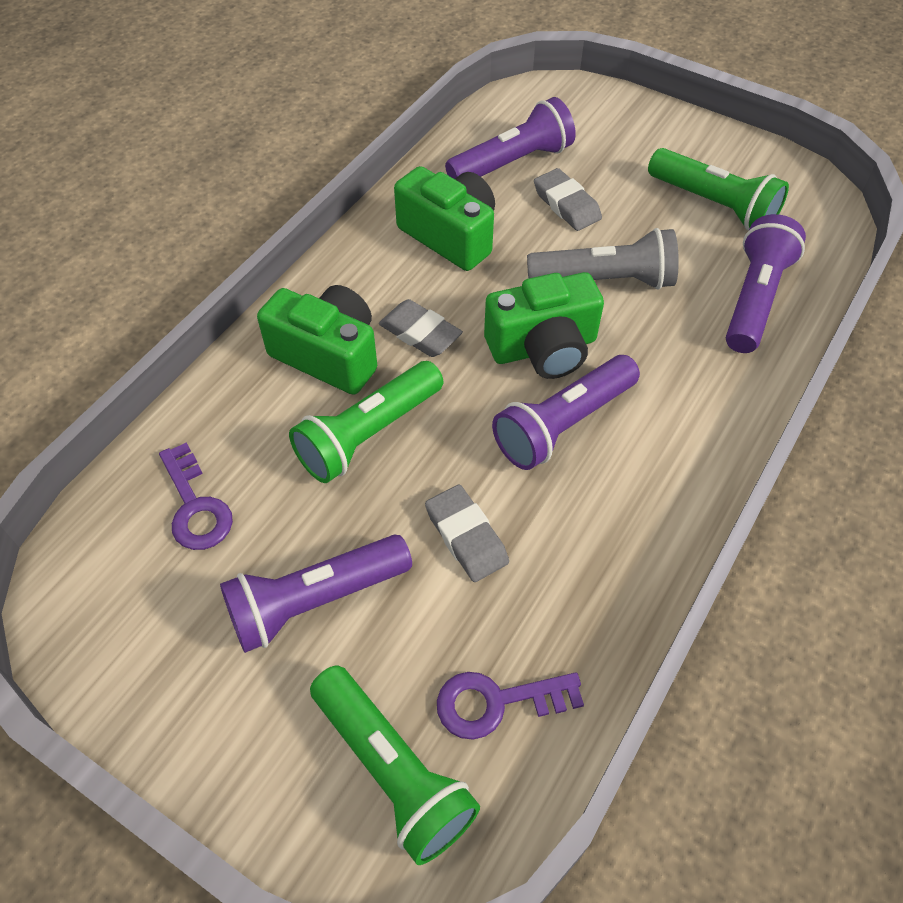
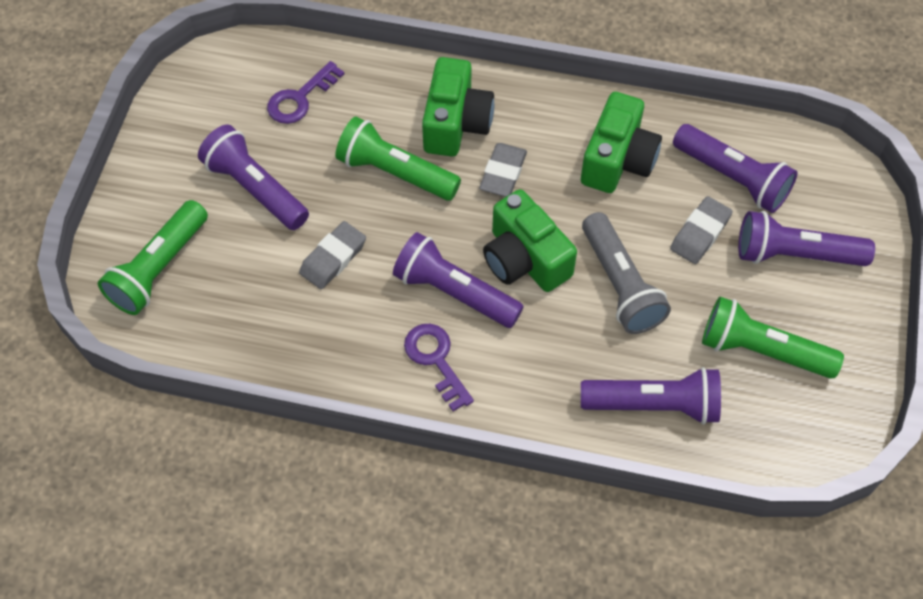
camera: 70 degrees right, 5 degrees up
(497, 702) = (218, 311): purple key -> purple key (436, 360)
(616, 151) = (795, 254): none -> purple flashlight
(713, 205) = (762, 350): green flashlight -> green flashlight turned 90 degrees clockwise

